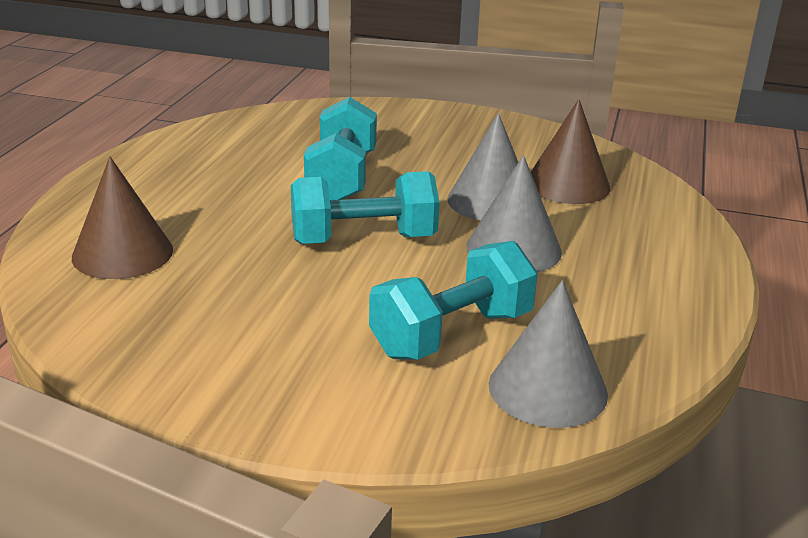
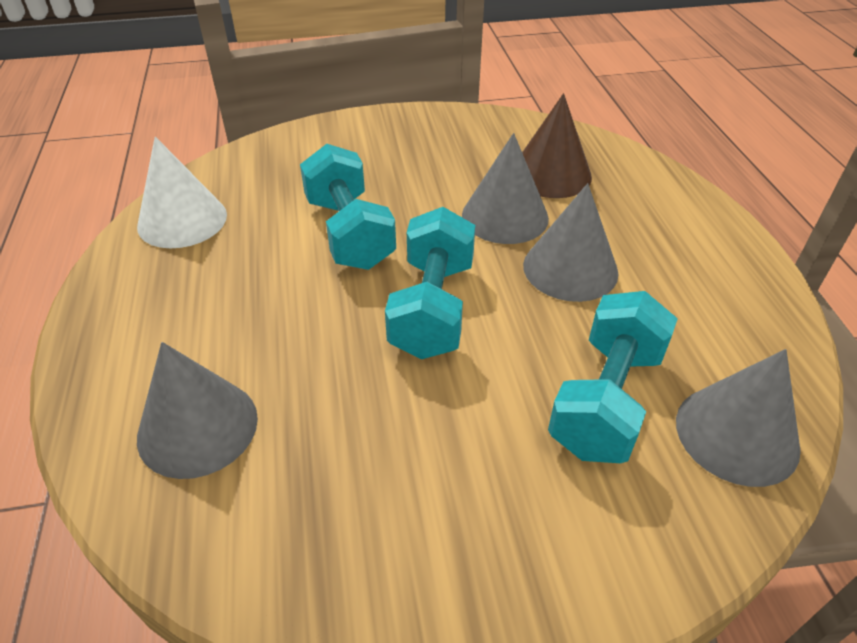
camera: 25 degrees left, 15 degrees up
(122, 253) = (198, 427): brown cone -> grey cone
(217, 138) = (182, 220): none -> white cone
(363, 240) = (432, 308): turquoise dumbbell -> turquoise dumbbell turned 45 degrees counterclockwise

